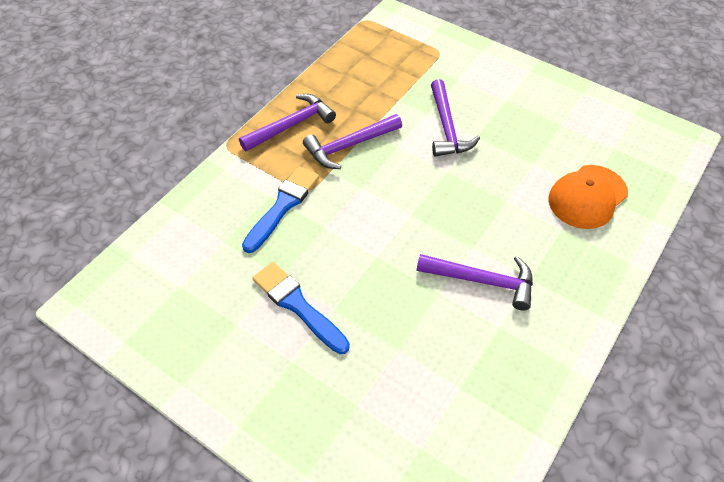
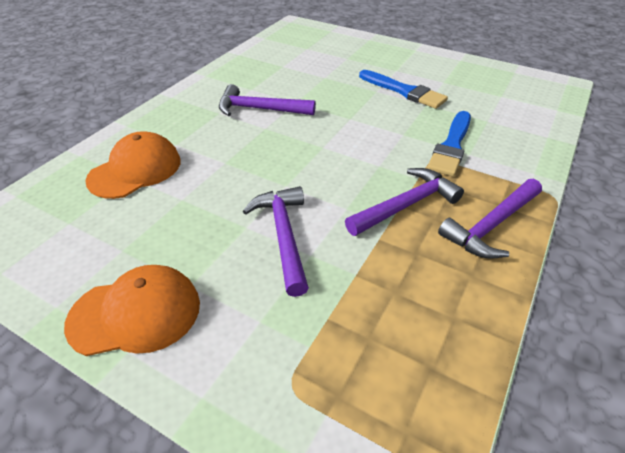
camera: 175 degrees right, 10 degrees down
(533, 87) = (135, 313): none -> orange cap

